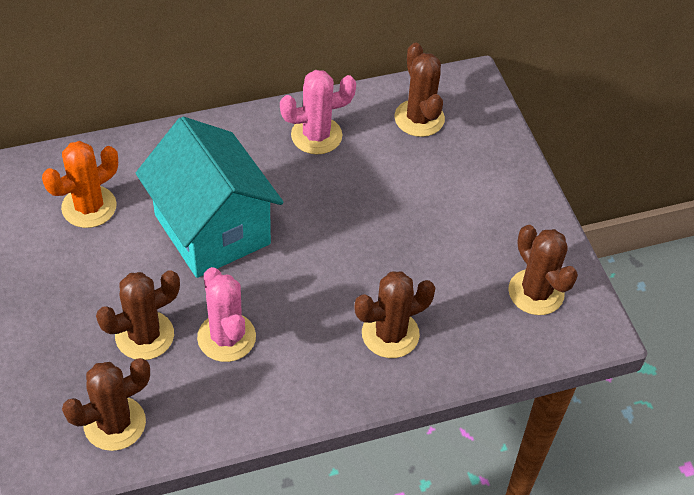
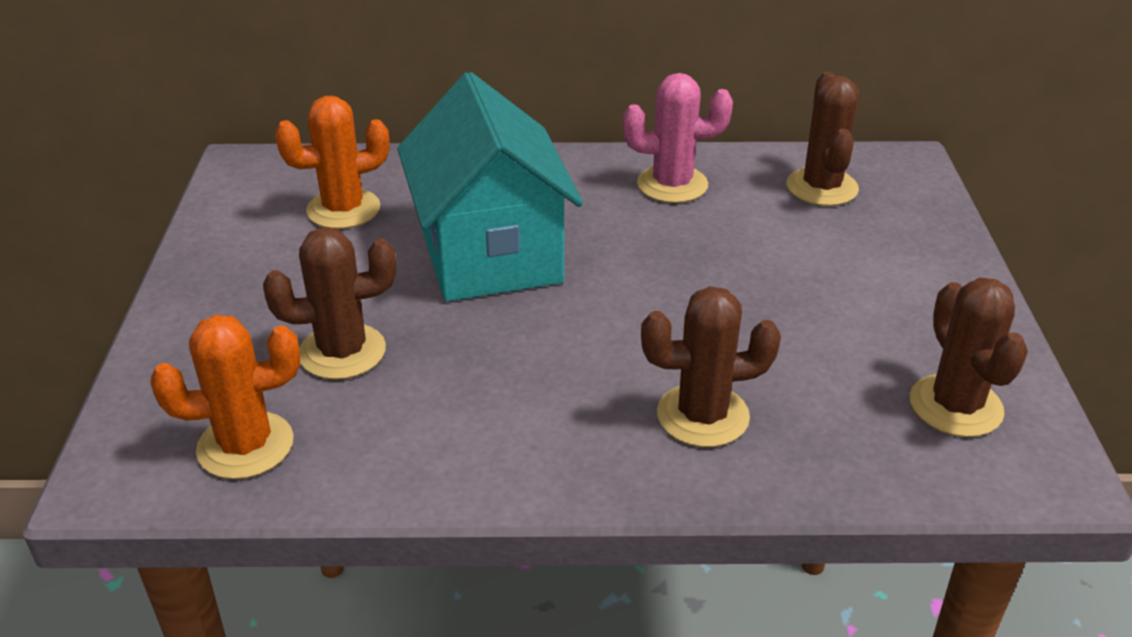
camera: 20 degrees right, 15 degrees down
(114, 423) = (245, 445): brown cactus -> orange cactus
(226, 337) = (455, 375): pink cactus -> none

